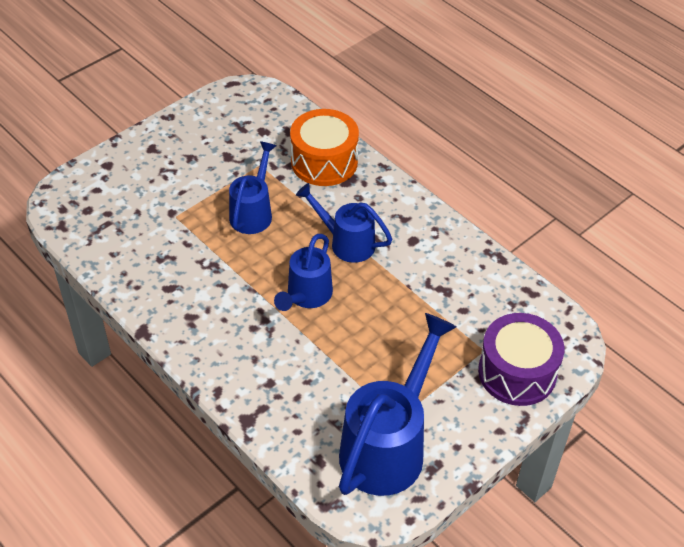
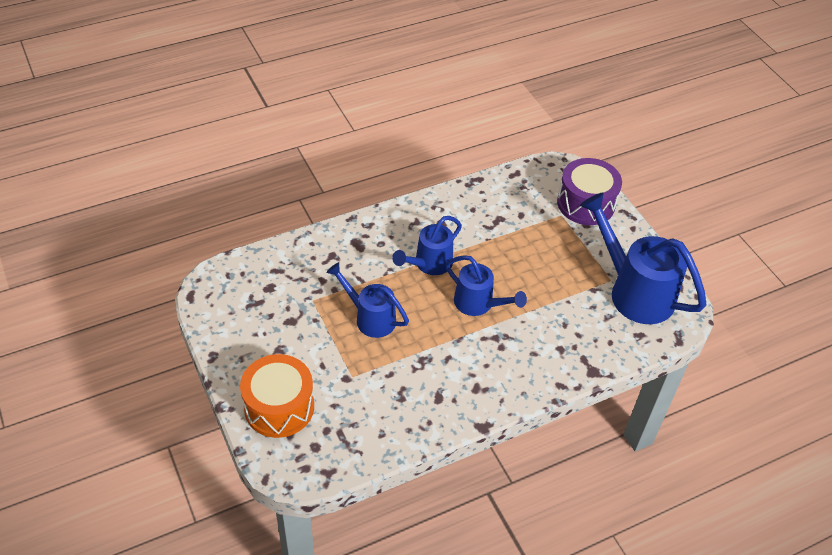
camera: 75 degrees left, 0 degrees up
(324, 162) = (329, 255): orange drum -> orange drum (279, 407)

